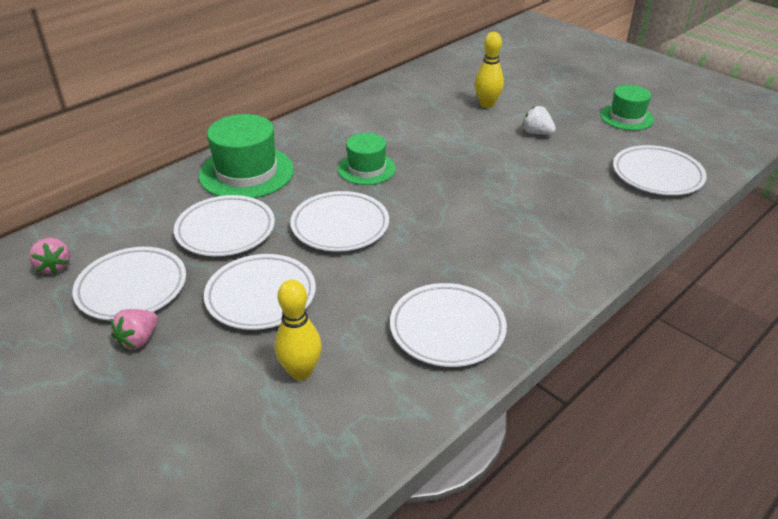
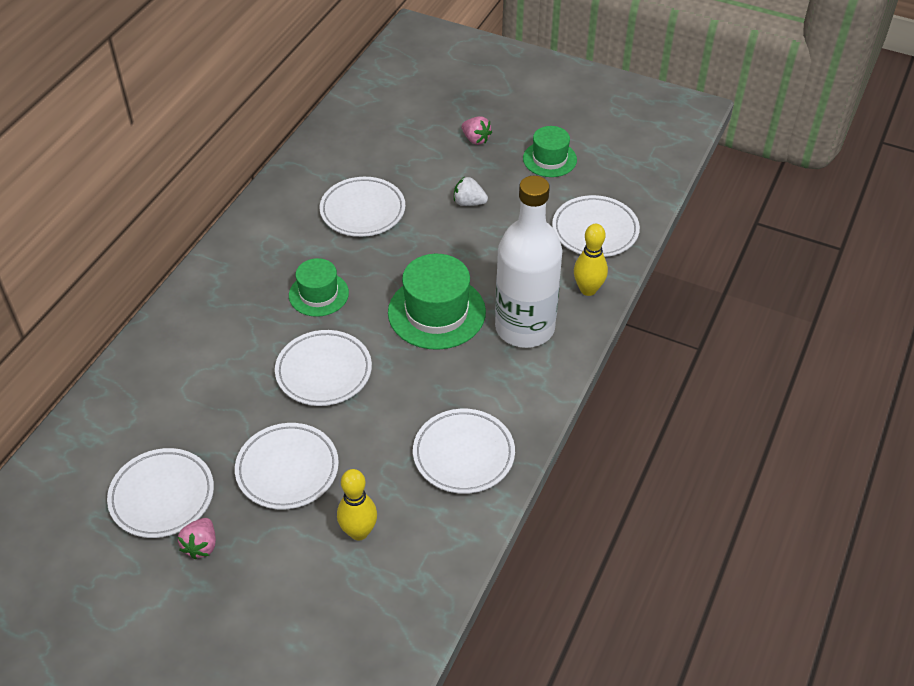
camera: 20 degrees left, 10 degrees up
(54, 266) = (70, 496): pink strawberry -> pink strawberry (475, 139)
(225, 230) = (215, 407): white plate -> white plate (362, 211)
(246, 173) = (198, 331): green hat -> green hat (436, 312)
(487, 104) = (406, 174): yellow bowling pin -> yellow bowling pin (588, 289)
(557, 235) = (524, 328): none -> white bottle

